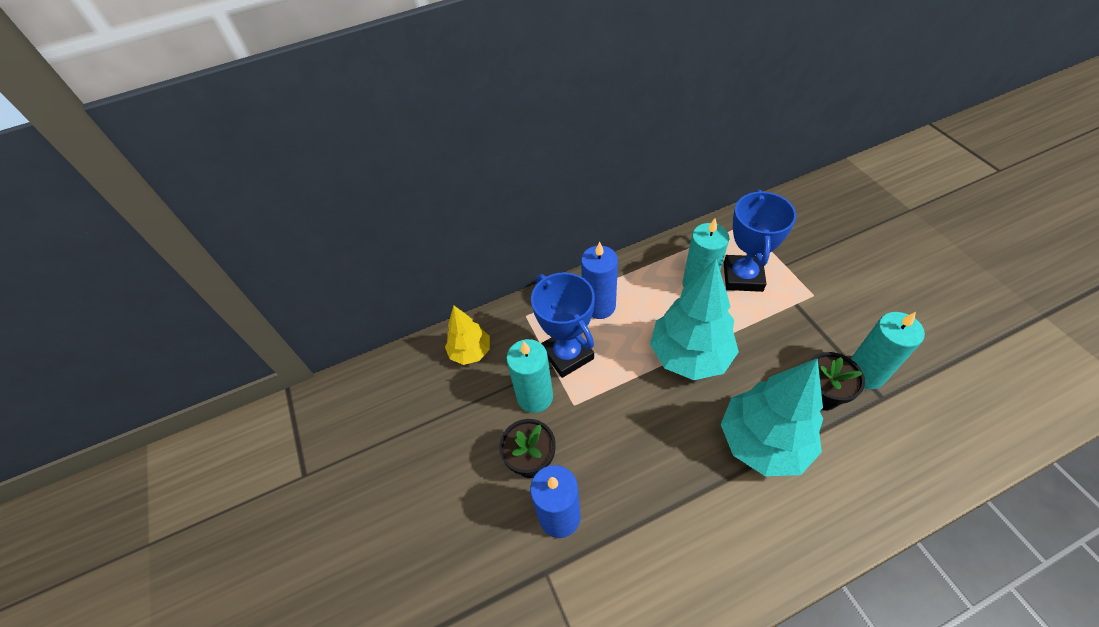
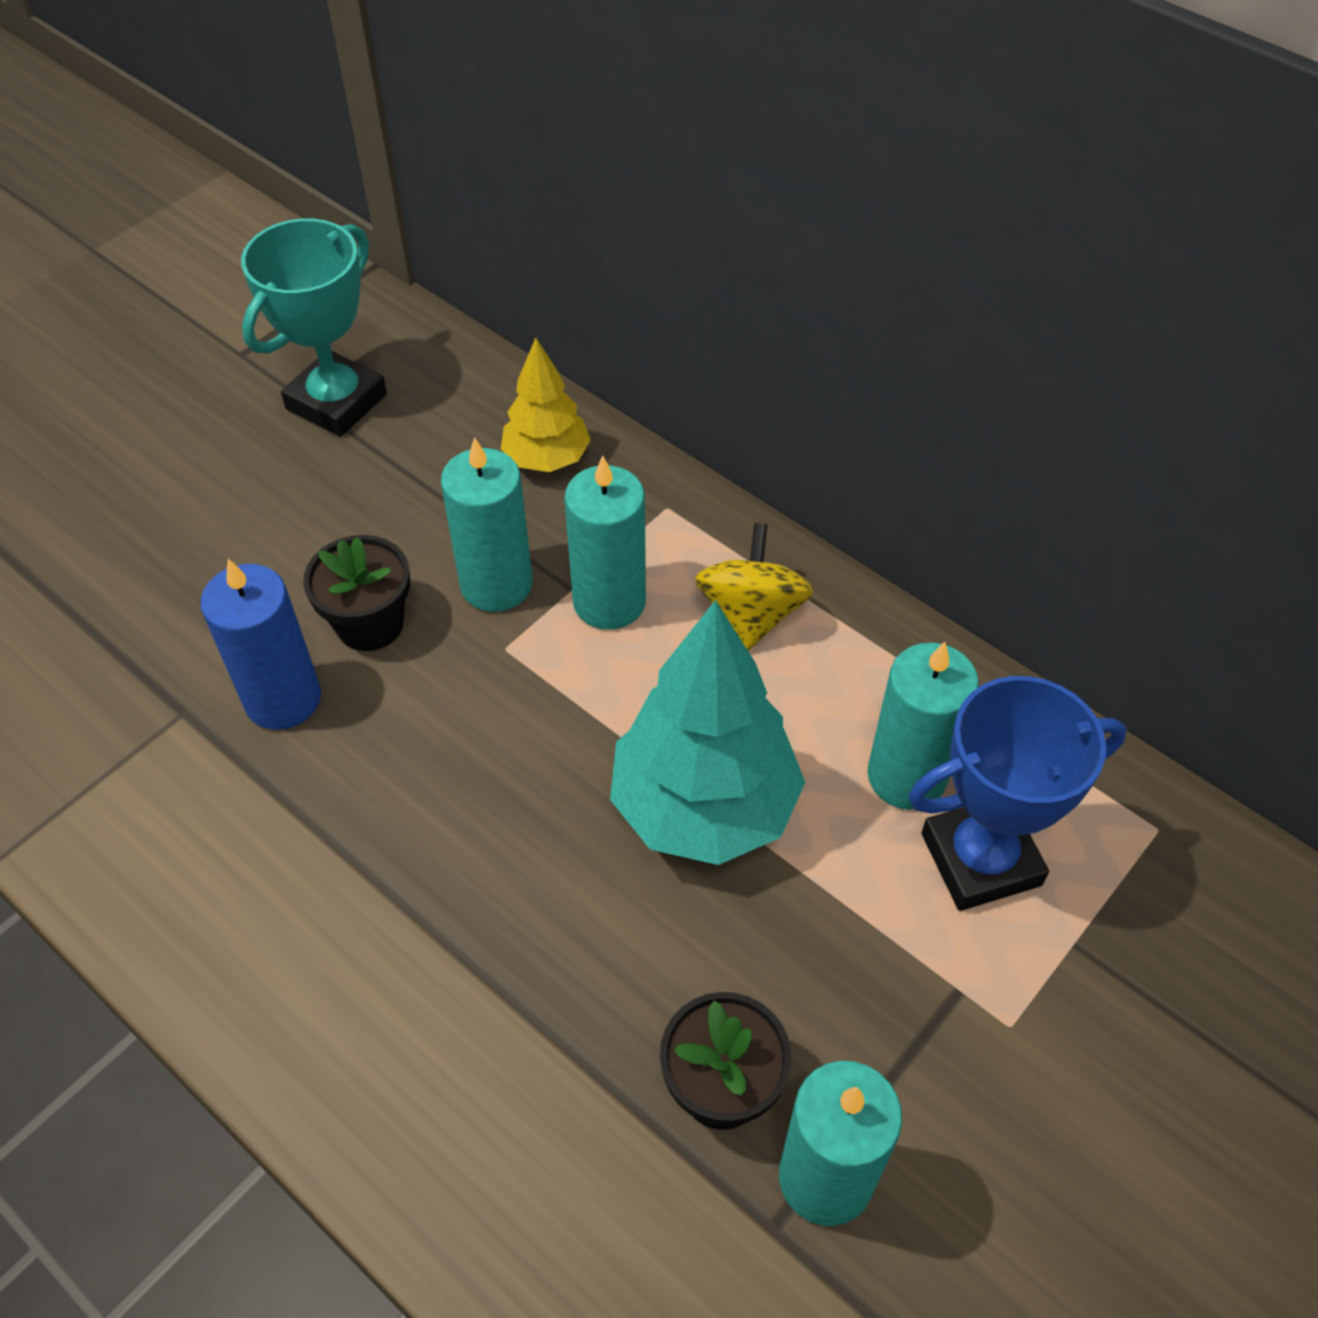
camera: 60 degrees right, 0 degrees up
(373, 435) = (336, 402): none -> turquoise trophy
(567, 354) = (609, 602): blue trophy -> turquoise candle
(599, 306) = (751, 614): blue candle -> yellow spinning top
(763, 442) = (553, 991): turquoise tree -> none

